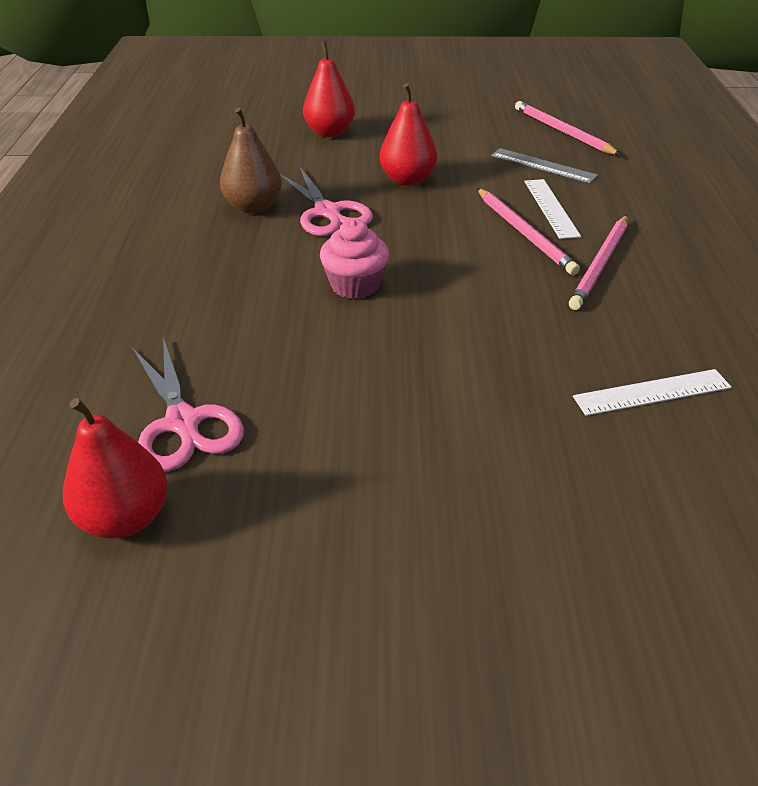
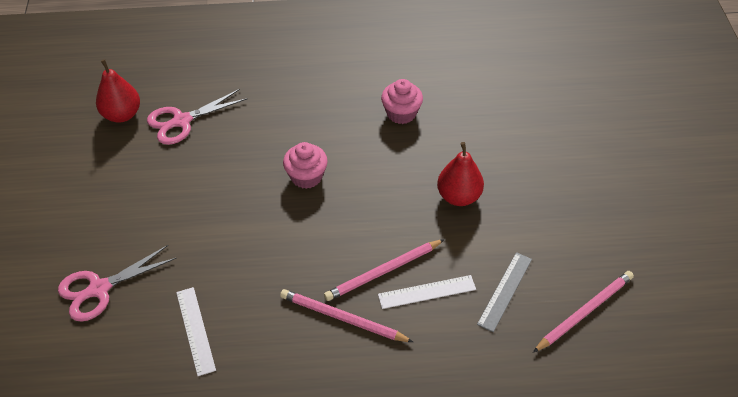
camera: 85 degrees right, 10 degrees up
(253, 207) = (401, 113): brown pear -> pink cupcake
(327, 212) = (399, 153): pink scissors -> pink scissors (99, 289)
(330, 132) = (535, 141): red pear -> none

